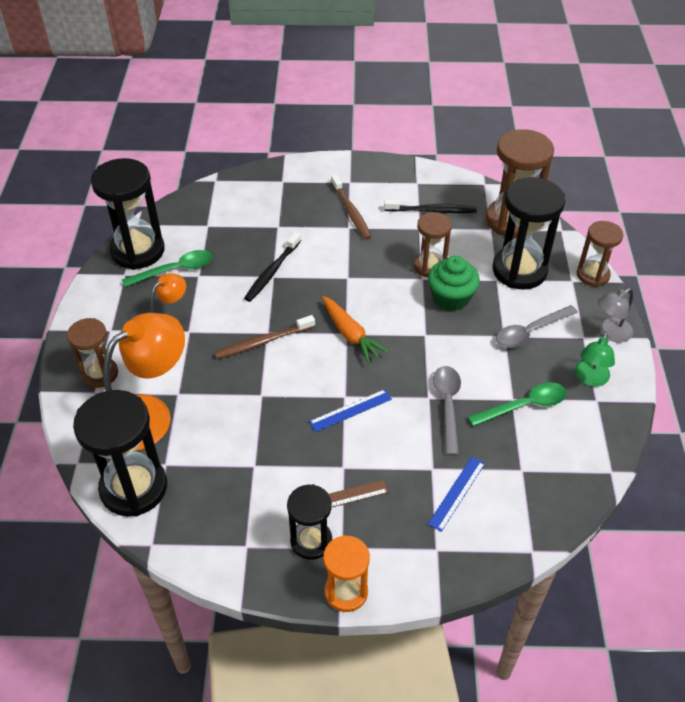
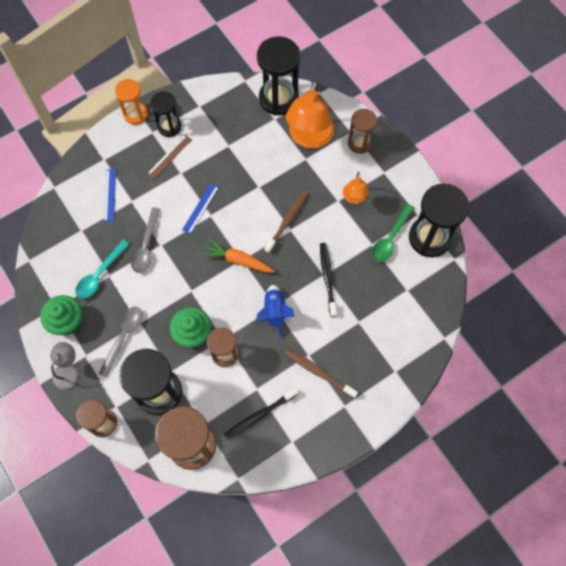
camera: 145 degrees right, 20 degrees up
(351, 272) = (274, 312): none -> blue rocket
(447, 405) = (146, 246): grey spoon -> grey spoon turned 45 degrees clockwise
(524, 406) = (99, 274): green spoon -> turquoise spoon
(590, 379) = (67, 321): green lamp -> green cupcake

